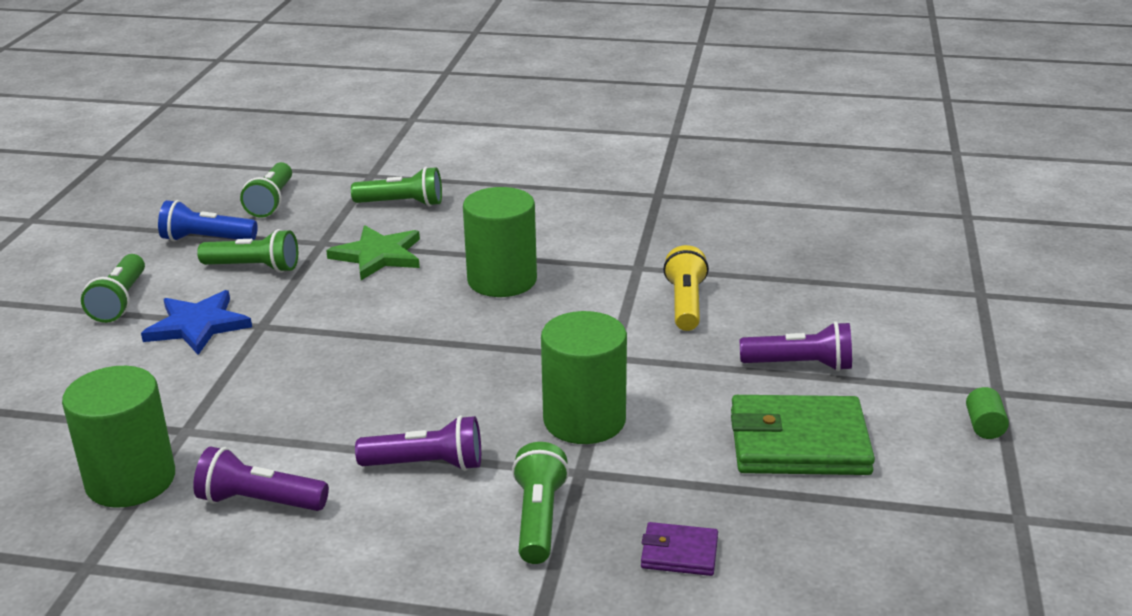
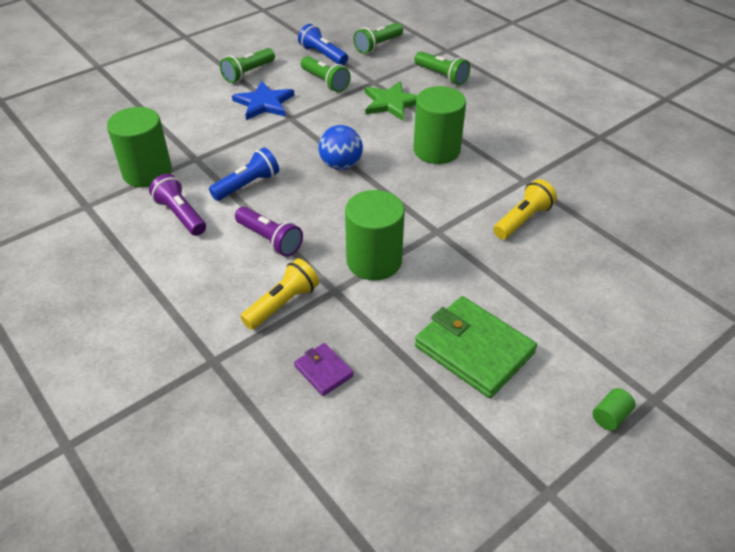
camera: 40 degrees right, 15 degrees up
(309, 423) = (247, 185): none -> blue flashlight
(406, 346) = (341, 165): none -> blue ball
(539, 518) = (282, 304): green flashlight -> yellow flashlight
(800, 365) = (541, 300): purple flashlight -> none

